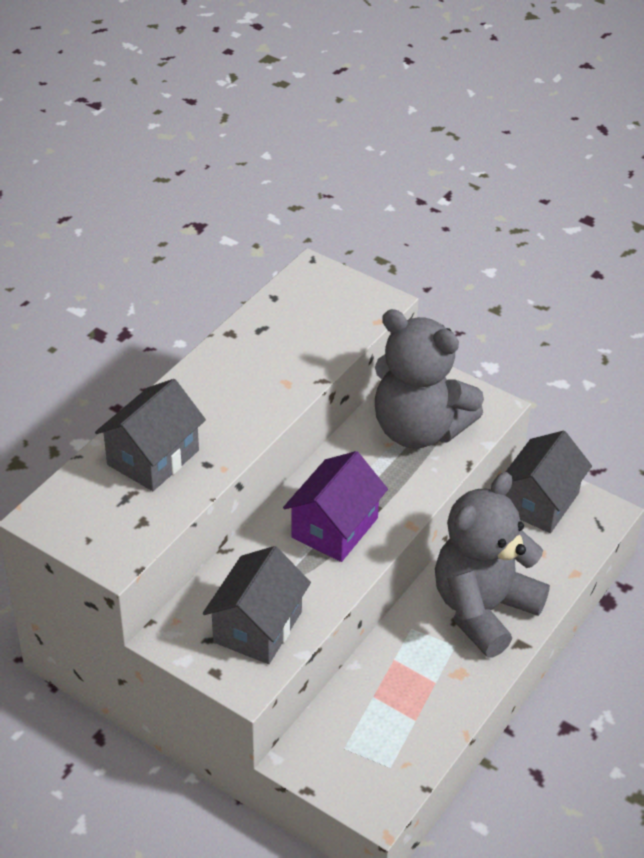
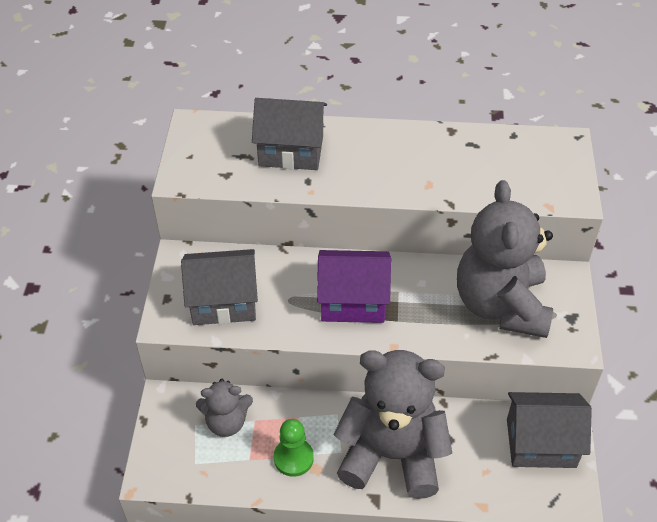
camera: 60 degrees right, 5 degrees up
(359, 720) = (226, 422): none -> grey teddy bear
(437, 684) = (293, 458): none -> green pawn

